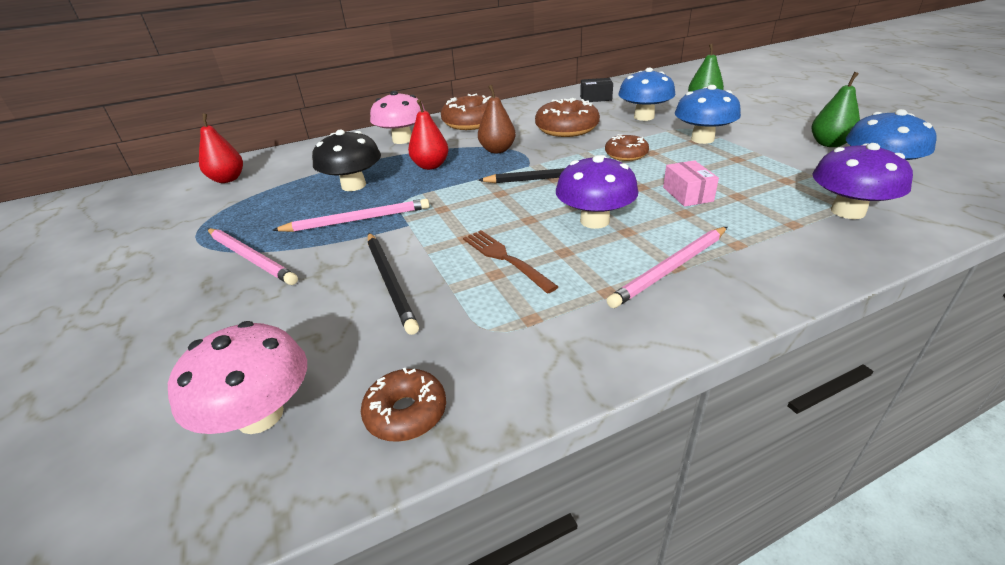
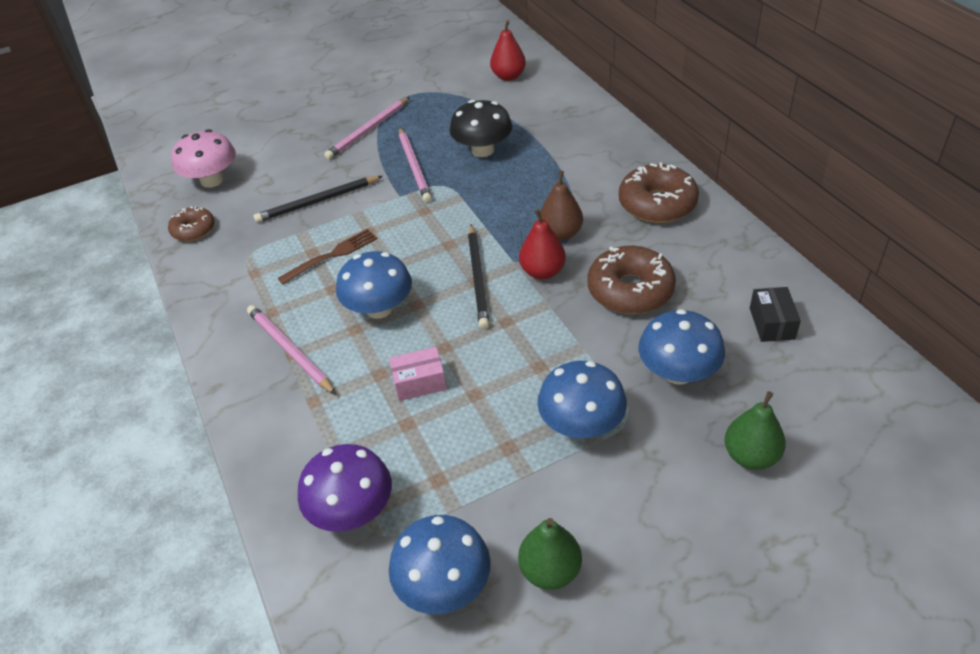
camera: 90 degrees right, 10 degrees up
(402, 140) = (599, 158): pink mushroom -> none
(431, 166) = (522, 190): red pear -> red pear (542, 272)
(594, 221) = (379, 308): purple mushroom -> blue mushroom
(626, 154) = (535, 342): brown donut -> none

